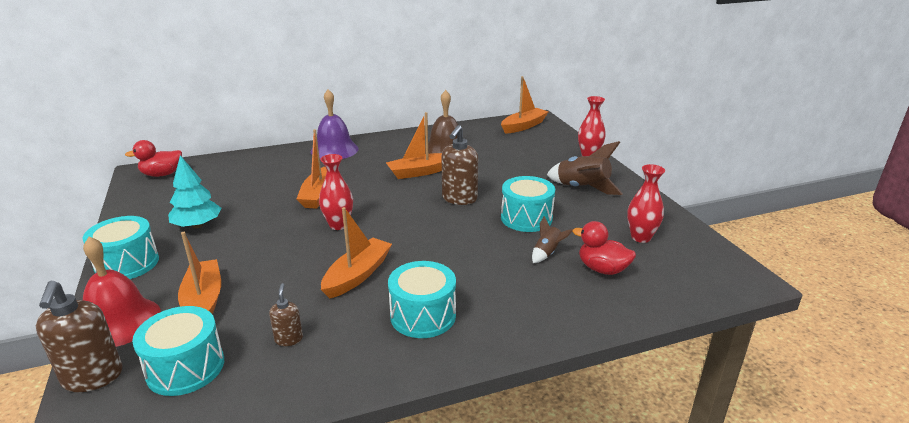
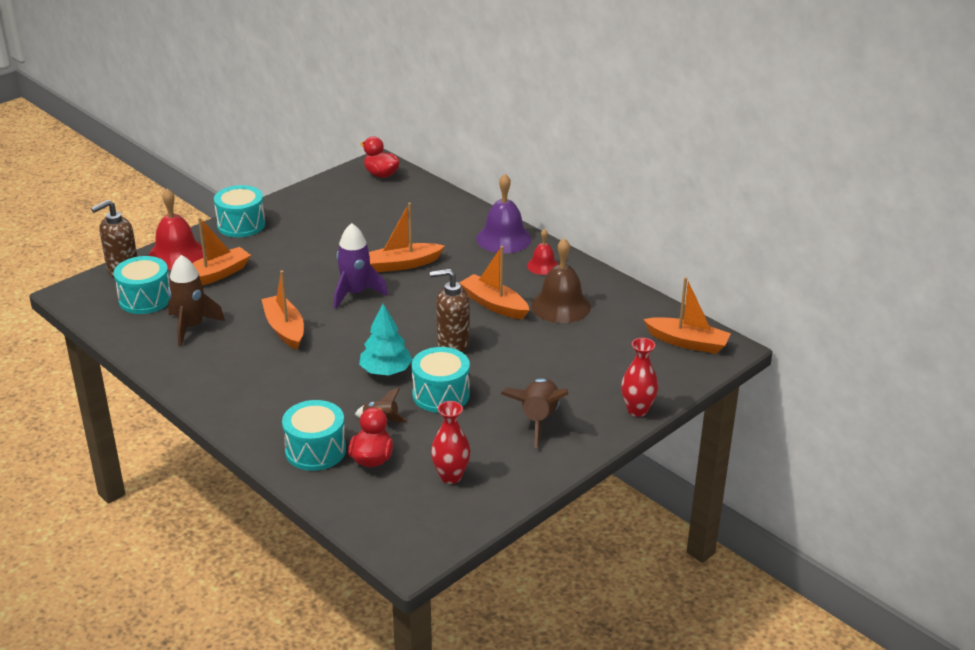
camera: 65 degrees right, 5 degrees up
(197, 225) = (310, 228): turquoise tree -> turquoise tree (386, 371)
(289, 339) = (191, 327): brown soap dispenser -> brown rocket
(338, 225) = (355, 293): red vase -> purple rocket
(357, 275) = (285, 329): orange boat -> orange boat turned 120 degrees counterclockwise
(388, 145) = (543, 266): none -> red bell
(423, 315) = (248, 376): turquoise drum -> turquoise drum (315, 450)

